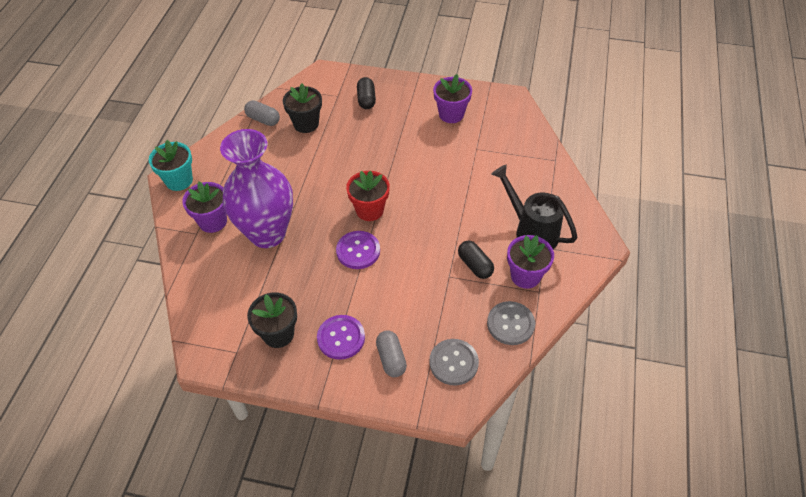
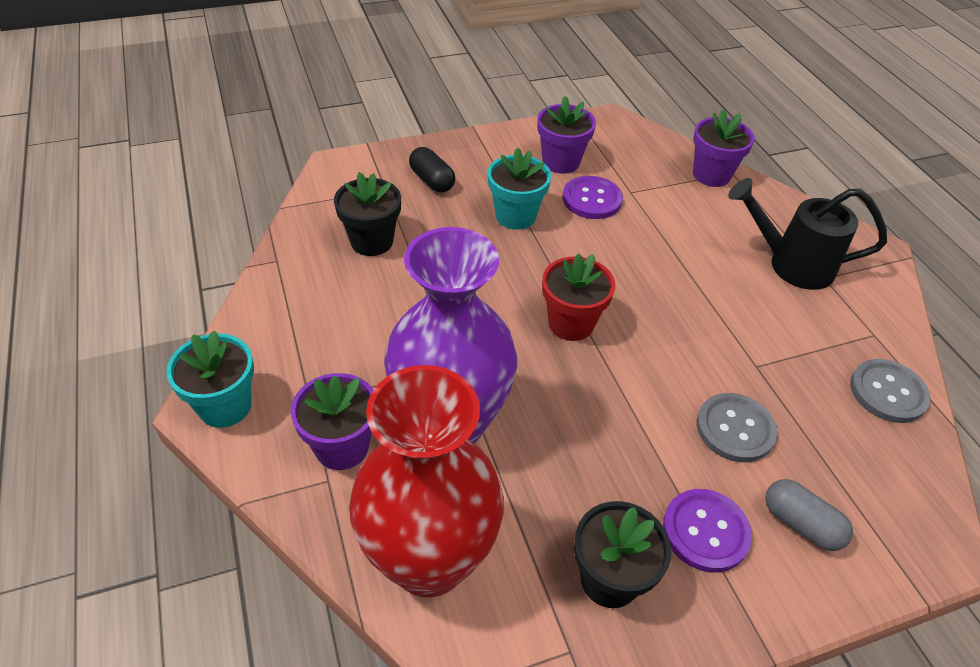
camera: 35 degrees left, 5 degrees down
(210, 287) = (429, 560): none -> red vase
(263, 119) = (298, 258): grey capsule -> none
(358, 251) = (608, 388): purple button -> purple button (592, 199)
(394, 138) = (515, 216): none -> turquoise flower pot
(453, 363) = (879, 483): grey button -> grey button (735, 429)
(475, 265) = (772, 336): black capsule -> none
(525, 276) = (841, 322): purple flower pot -> purple flower pot (711, 175)

